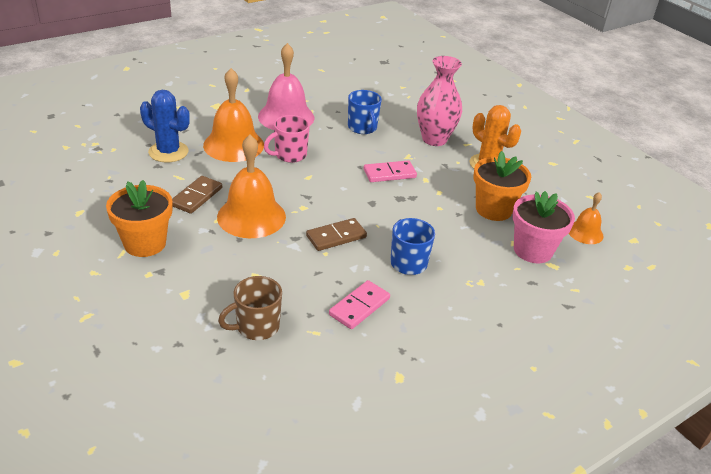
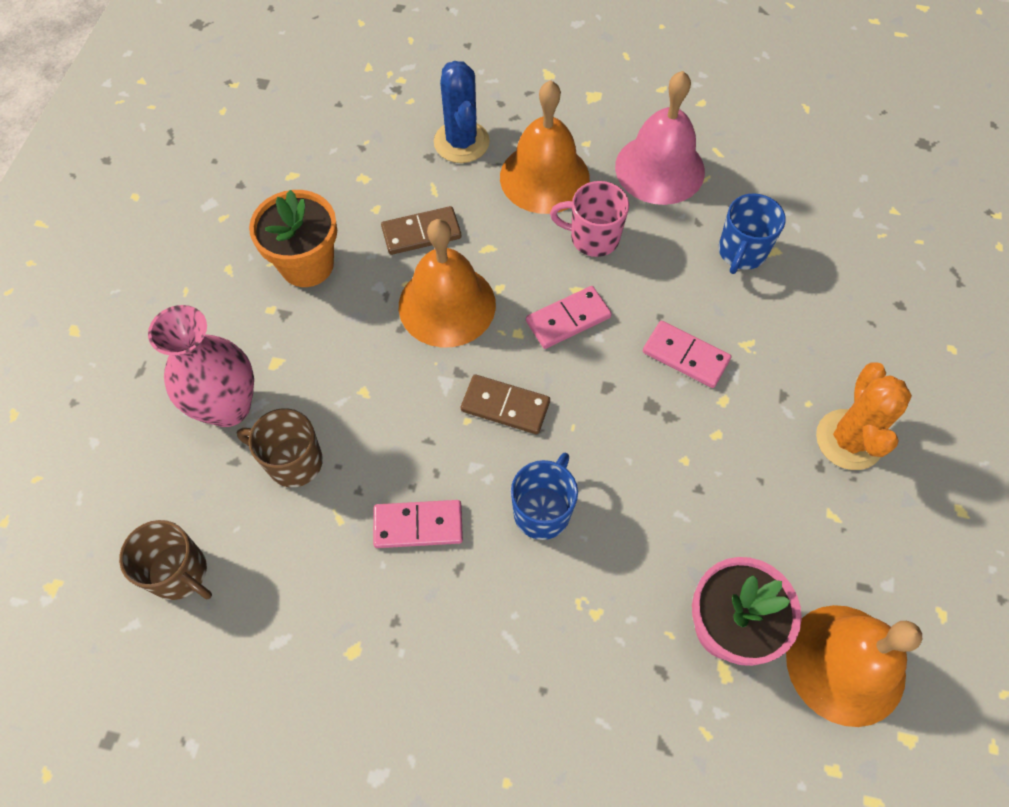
camera: 50 degrees right, 25 degrees up
(258, 419) = (180, 573): none -> brown mug
(320, 189) = (568, 319): none -> pink domino
(434, 139) = (822, 340): pink vase -> pink vase (228, 407)
(493, 209) = (757, 520): orange flower pot -> none
(585, 232) = (845, 664): orange bell -> orange bell, size x1.86

